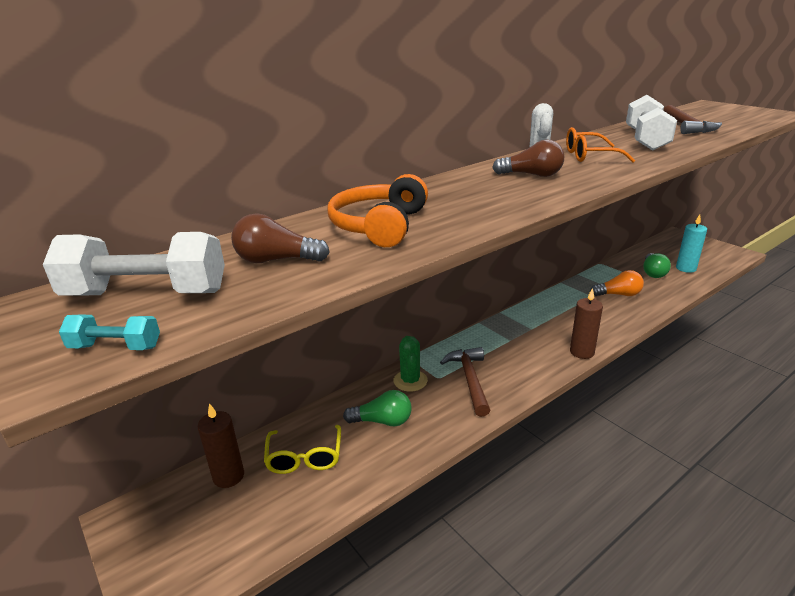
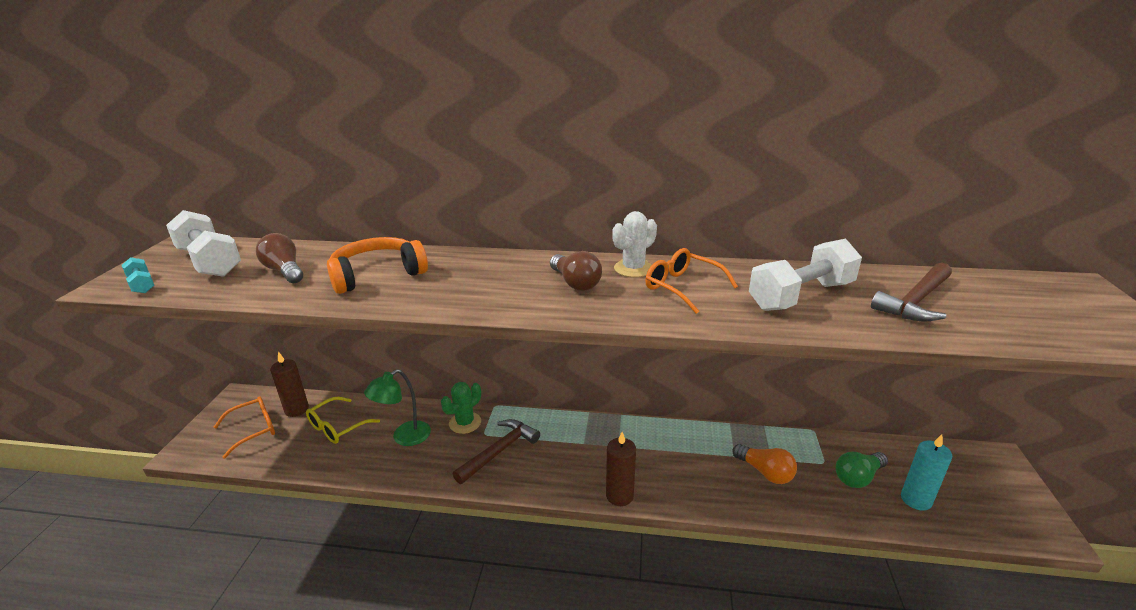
camera: 45 degrees right, 0 degrees up
(212, 524) = (254, 429): none -> orange glasses
(382, 421) = (404, 437): green light bulb -> green lamp

